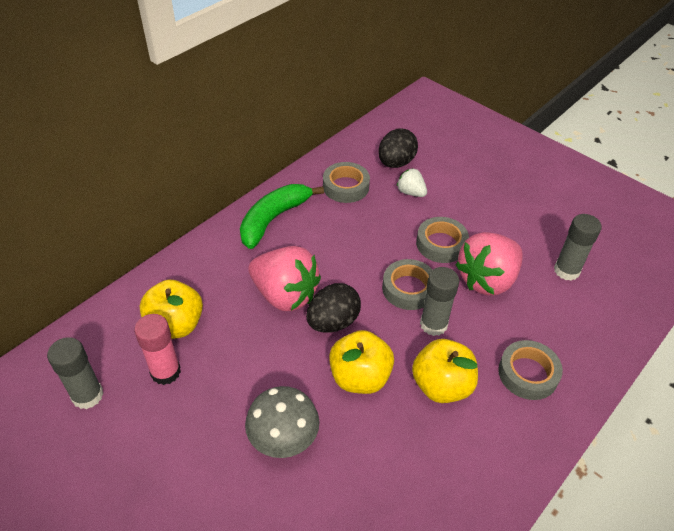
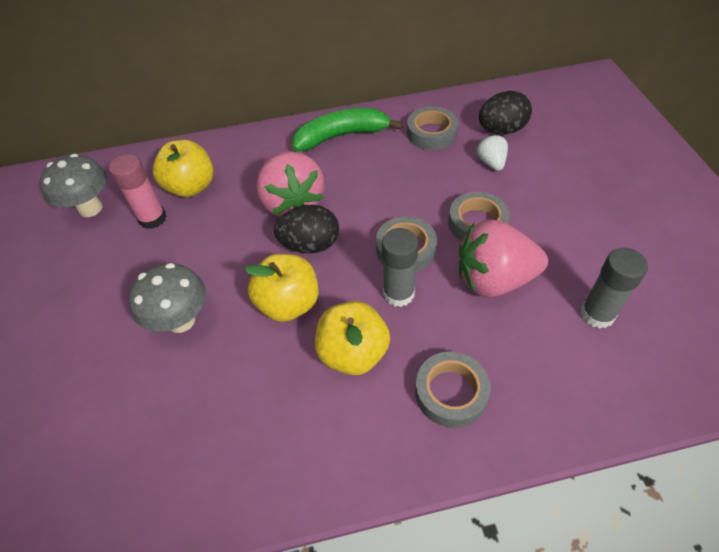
camera: 40 degrees right, 5 degrees up
(87, 395) = (90, 208): grey glue stick -> grey mushroom

